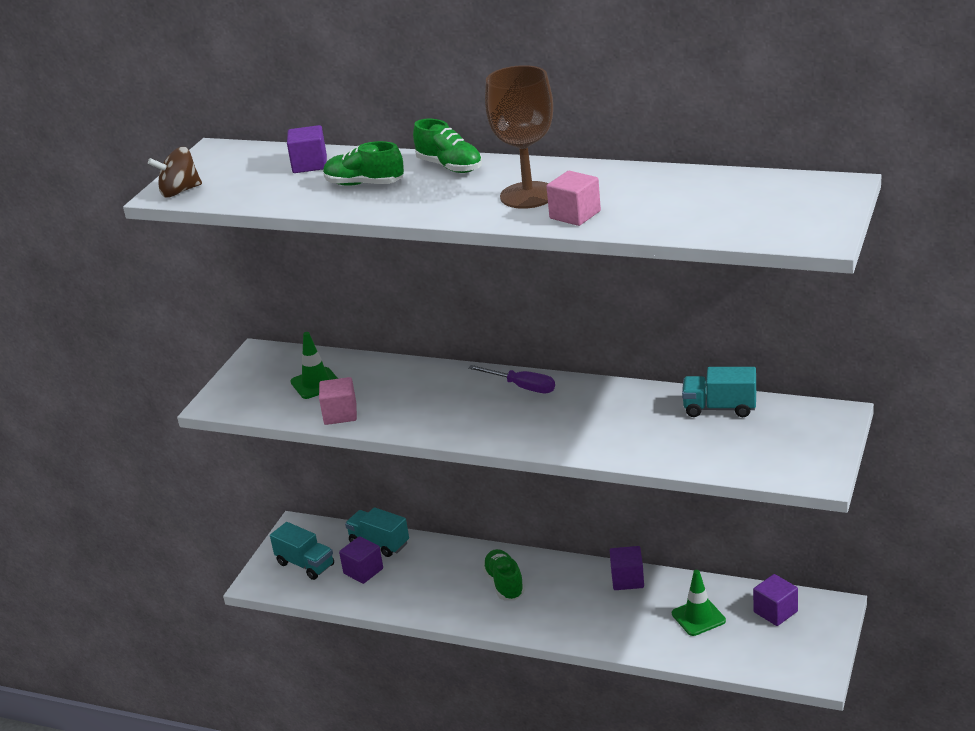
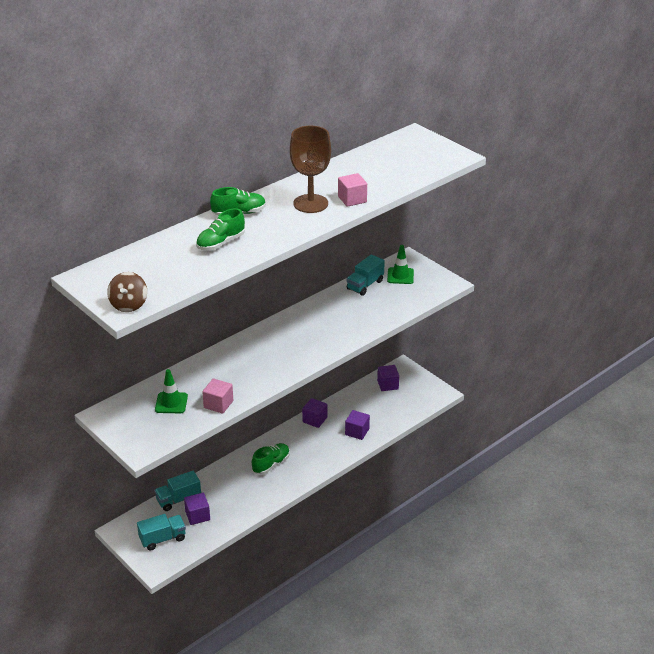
camera: 65 degrees left, 5 degrees up
(309, 164) = (163, 252): purple cube -> purple cube (357, 432)
(504, 584) = (271, 464): green shoe -> green shoe turned 120 degrees clockwise
(522, 387) = (271, 333): purple screwdriver -> none
(698, 617) = (367, 410): green traffic cone -> green traffic cone (400, 276)

